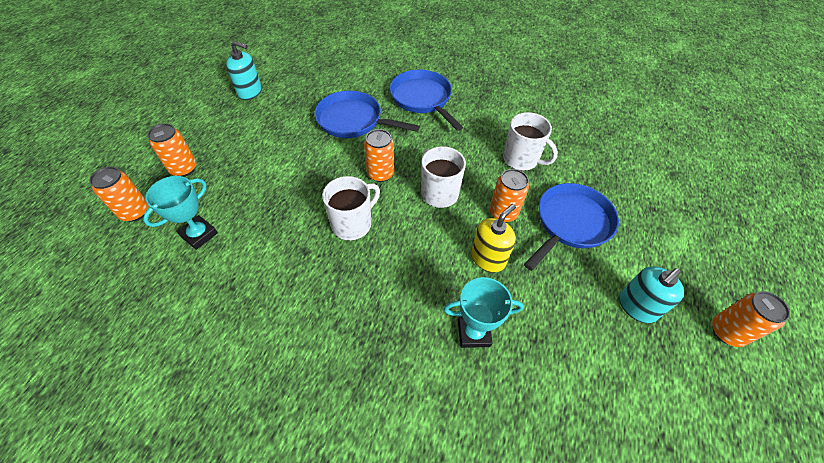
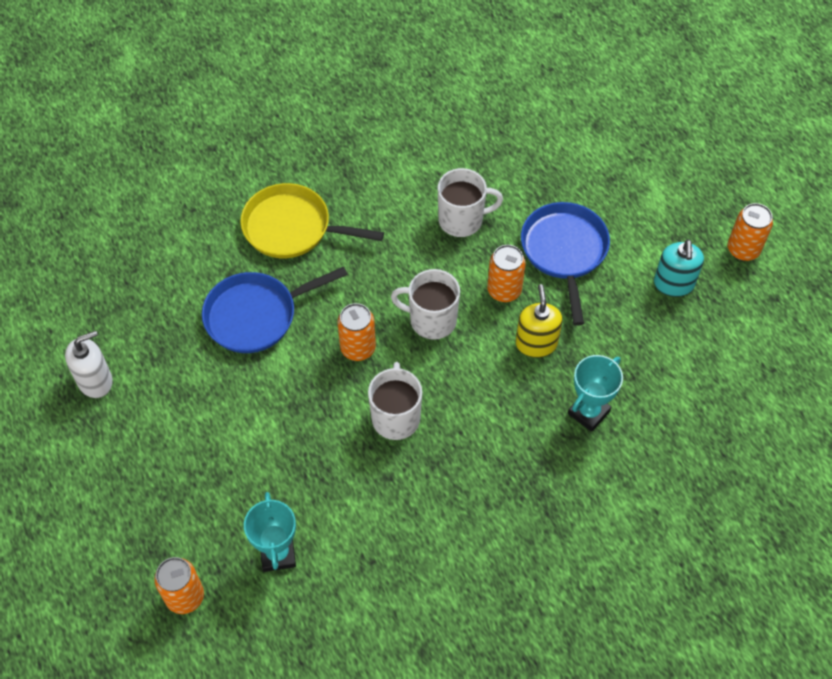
camera: 45 degrees left, 5 degrees up
(183, 168) = (163, 519): orange can -> none
(250, 92) = (95, 381): turquoise soap dispenser -> white soap dispenser
(422, 99) = (292, 228): blue pan -> yellow pan

